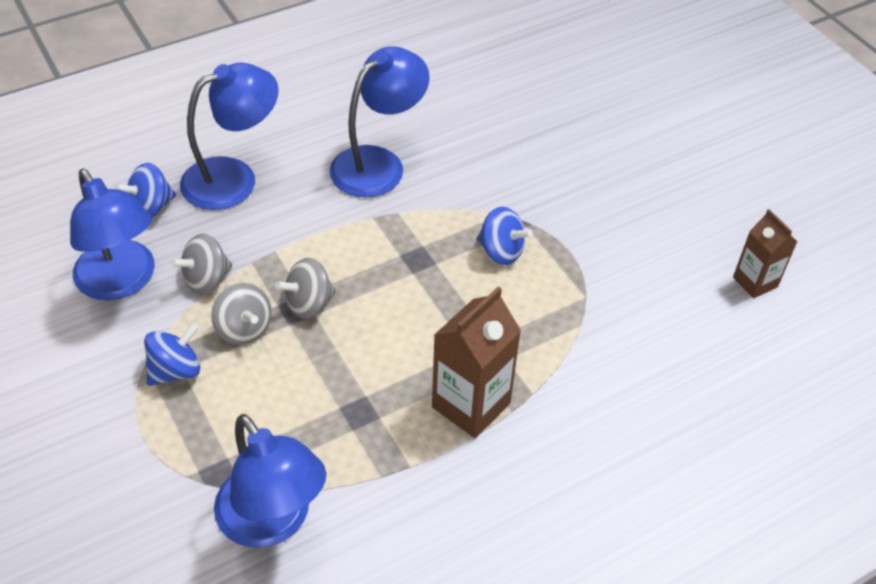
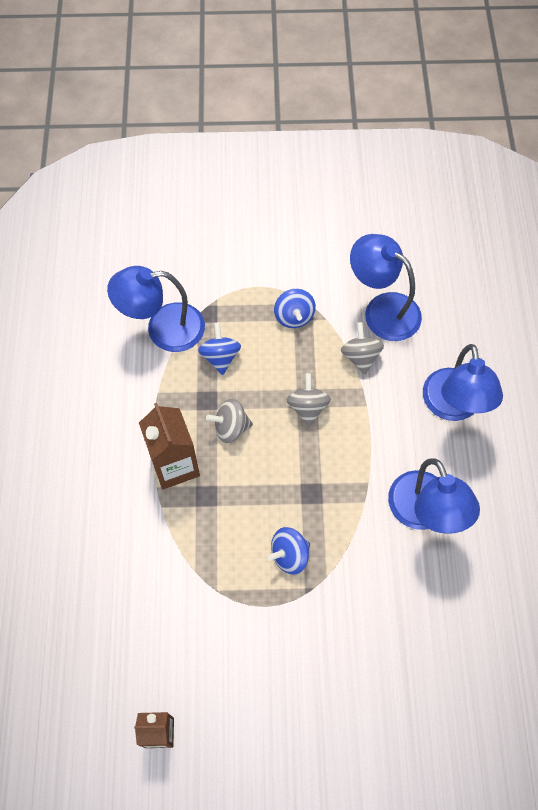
camera: 120 degrees right, 15 degrees up
(121, 282) = (382, 310): blue lamp -> blue lamp turned 45 degrees clockwise
(151, 207) = (446, 346): blue spinning top -> blue spinning top (220, 357)
(244, 329) = (306, 363): grey spinning top -> grey spinning top (231, 428)

